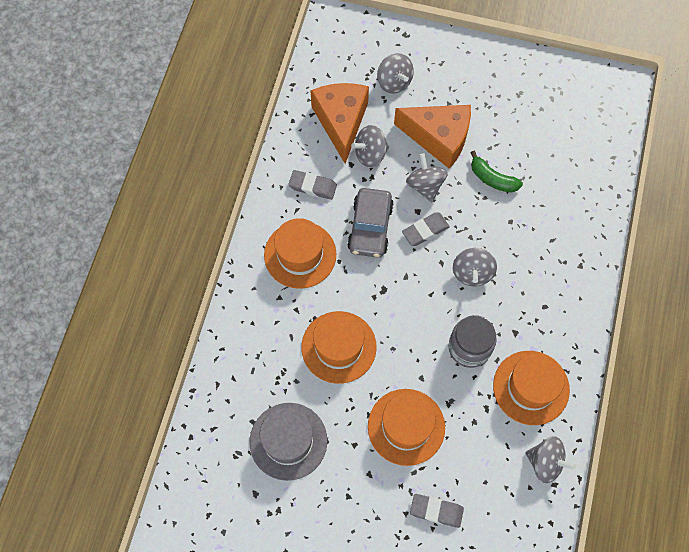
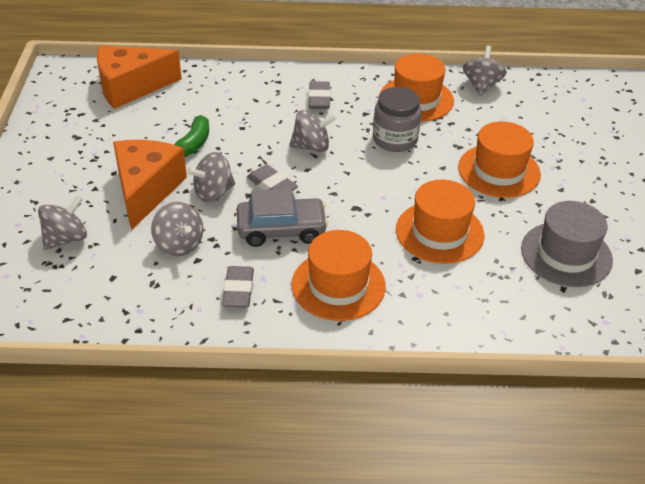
camera: 105 degrees left, 25 degrees down
(341, 122) = (134, 279): orange cheese -> orange cheese (130, 87)
(436, 511) = (566, 142): grey eraser -> grey eraser (319, 99)

